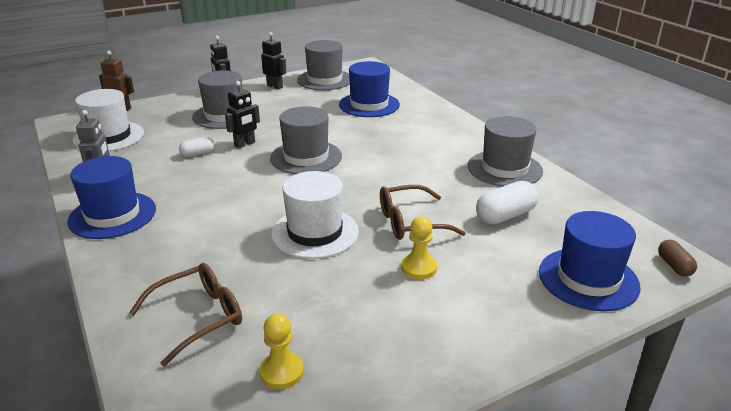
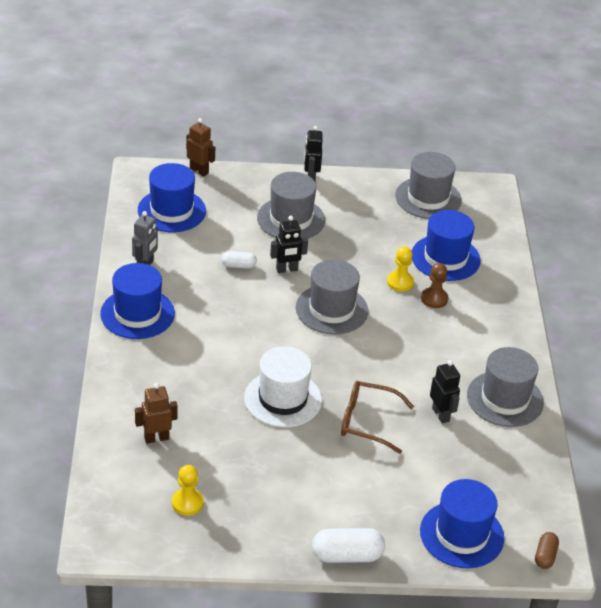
camera: 25 degrees right, 10 degrees up
(109, 137) = (171, 211): white hat -> blue hat
(198, 317) = (156, 438): brown glasses -> brown robot
(275, 86) = (368, 190): black robot -> black robot (441, 414)
(384, 128) = (434, 299): none -> brown pawn
(419, 268) = (339, 467): yellow pawn -> yellow pawn (400, 282)
(505, 216) = (454, 449): white capsule -> white capsule (347, 555)

